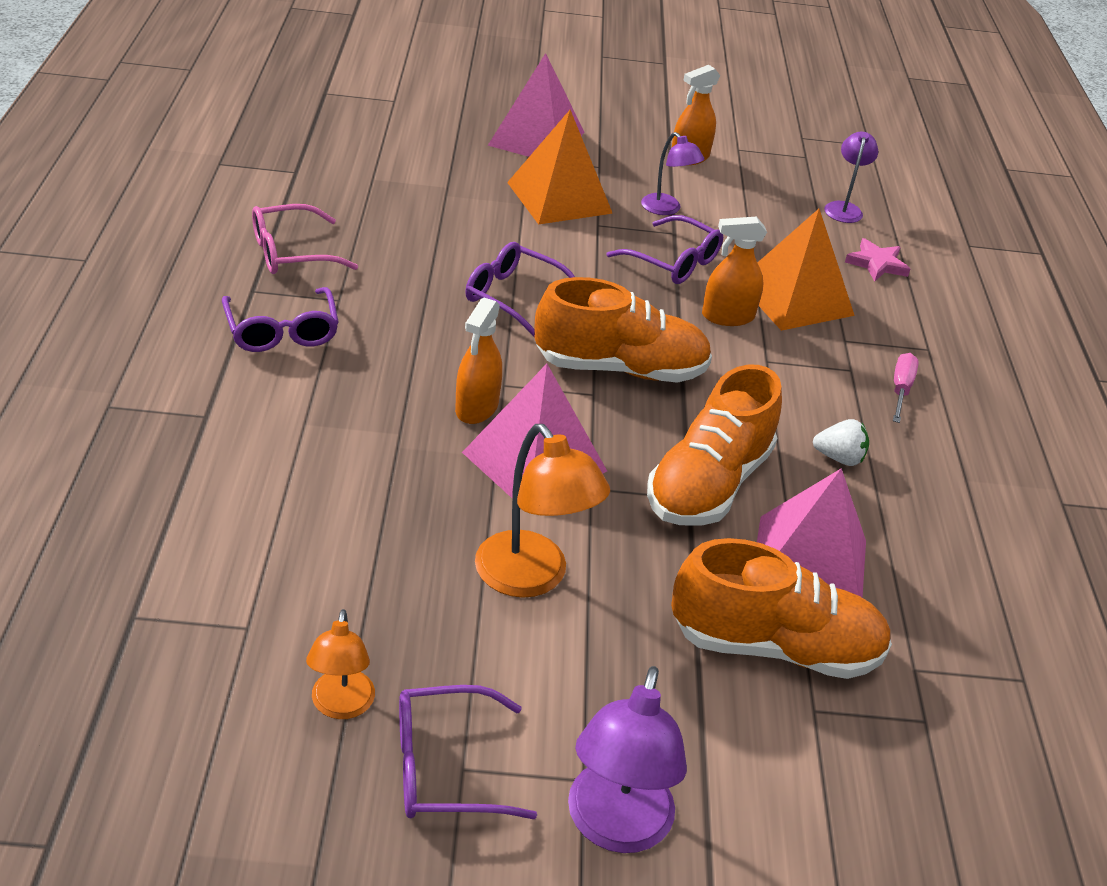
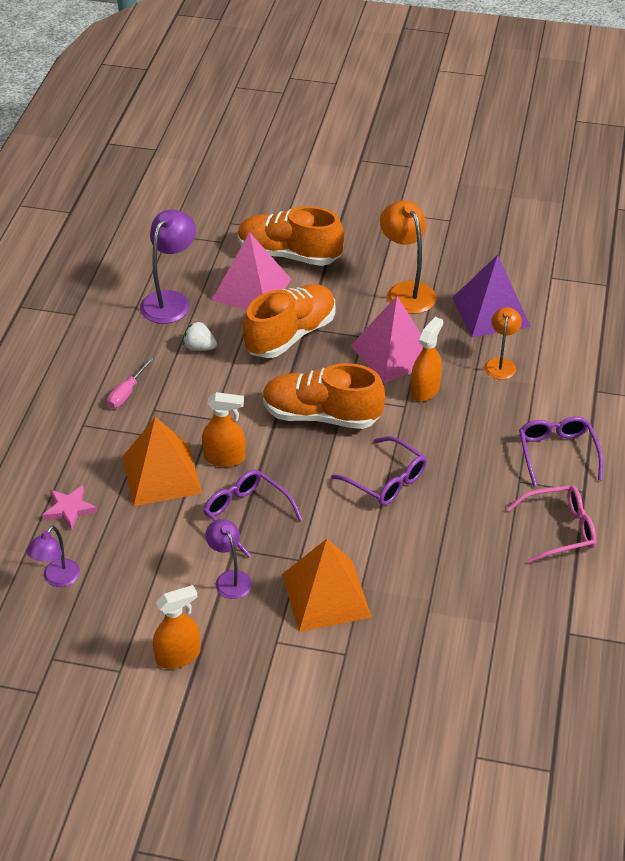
camera: 165 degrees left, 5 degrees up
(341, 706) = (503, 244): orange lamp -> orange lamp (501, 364)
(372, 544) = (490, 312): none -> purple pyramid
(444, 767) = (457, 221): purple glasses -> none
(536, 138) = (330, 687): pink pyramid -> none
(615, 827) = (387, 198): purple lamp -> purple lamp (170, 300)

